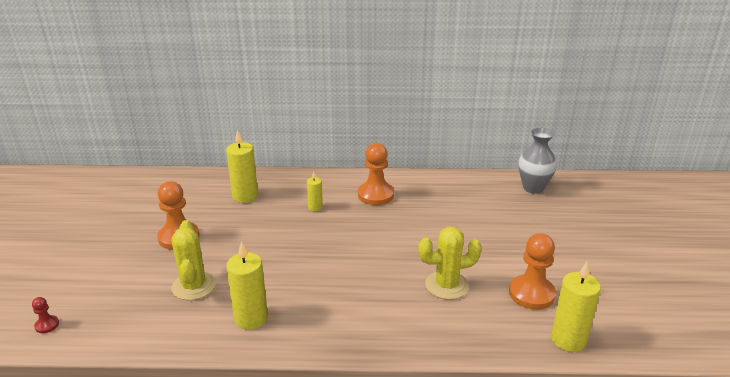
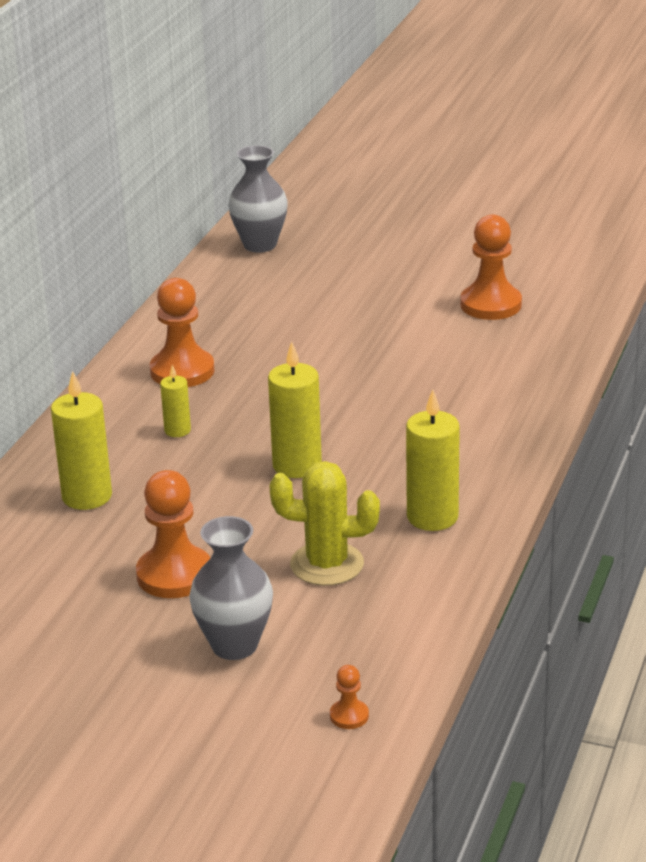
camera: 70 degrees left, 0 degrees up
(47, 325) = (349, 716): red pawn -> orange pawn
(116, 270) = (234, 645): none -> grey vase
(446, 285) = (443, 357): yellow cactus -> none
(568, 339) = (580, 303): yellow candle -> yellow candle (297, 465)

